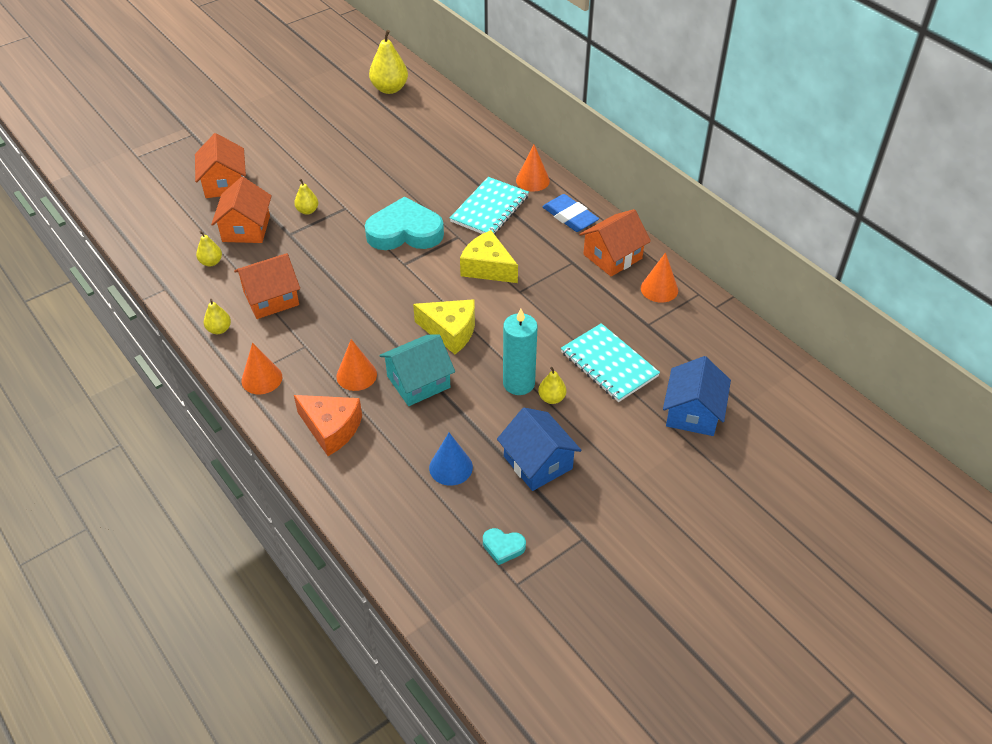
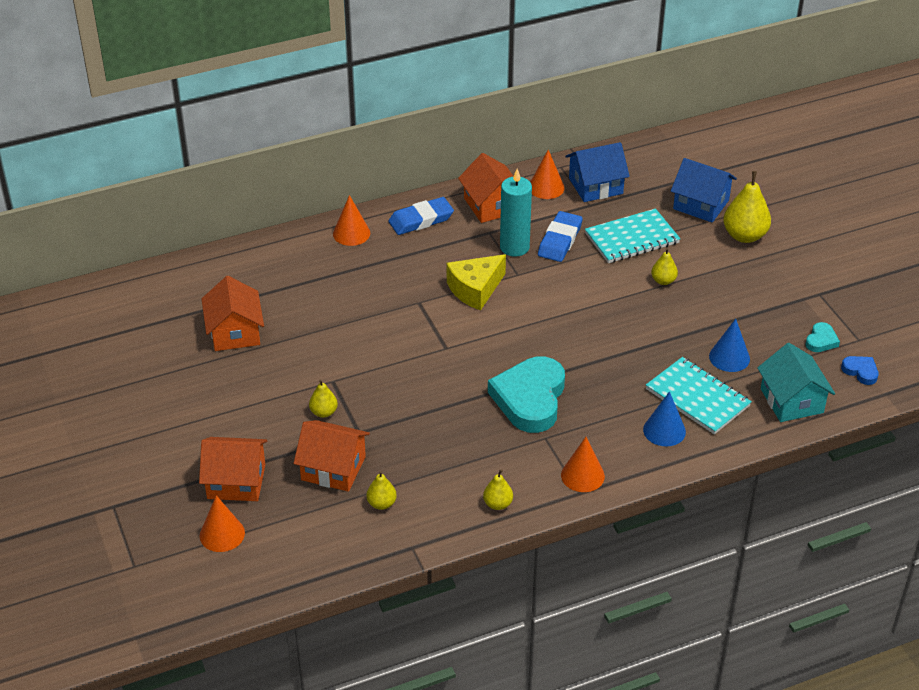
camera: 75 degrees left, 5 degrees down
(271, 298) = (463, 457): orange house -> orange house (235, 332)
(331, 429) = (664, 430): orange cheese -> blue cone
(356, 375) = (598, 404): orange cone -> orange cone (222, 534)
(389, 89) = (118, 314): yellow pear -> yellow pear (744, 236)
(405, 231) = (394, 339): turquoise heart -> turquoise heart (530, 399)
(418, 382) = (619, 362): turquoise house -> turquoise house (791, 401)
(450, 331) = (558, 330): yellow cheese -> none
(462, 590) = (860, 371): none -> blue heart
(489, 209) = (384, 272): turquoise notebook -> turquoise notebook (697, 398)
(519, 383) = (639, 297): turquoise candle -> turquoise candle (514, 247)
(538, 462) = (735, 303): blue house -> blue house (595, 186)
(582, 312) = (560, 240): none -> blue eraser

